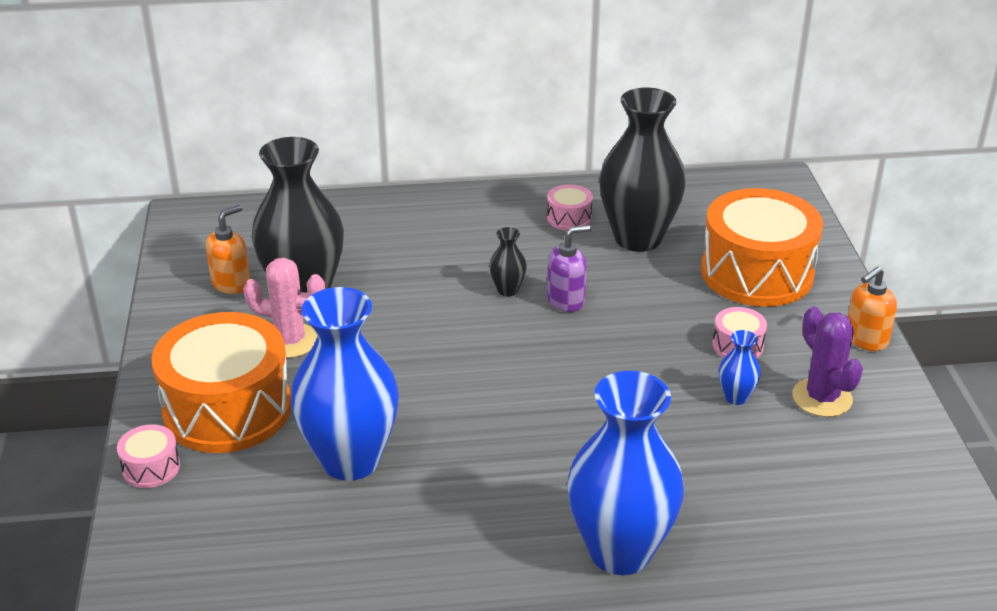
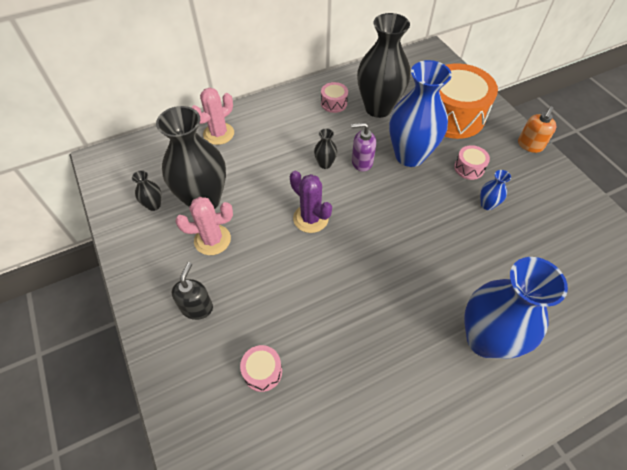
camera: 20 degrees left, 20 degrees up
(151, 468) = (167, 374): pink drum -> pink drum (262, 371)
(227, 409) = (197, 307): orange drum -> black soap dispenser
(231, 283) = (154, 205): orange soap dispenser -> black vase
(350, 460) = (295, 323): blue vase -> blue vase (409, 155)
(369, 220) = (218, 134): none -> pink cactus
(566, 300) = (361, 162): purple soap dispenser -> purple soap dispenser turned 135 degrees counterclockwise
(822, 398) = (530, 191): purple cactus -> purple cactus (310, 218)

